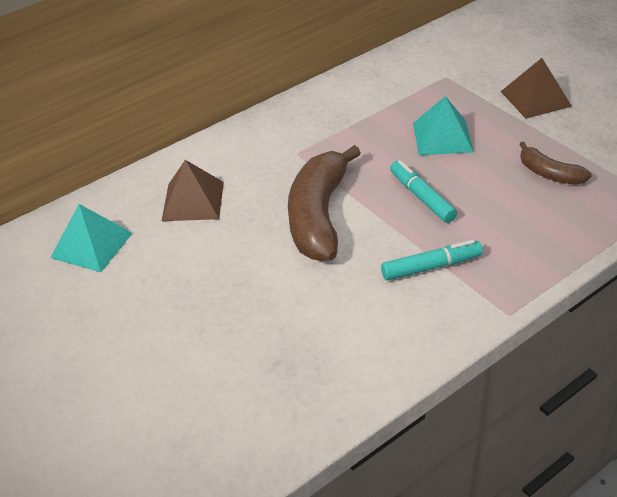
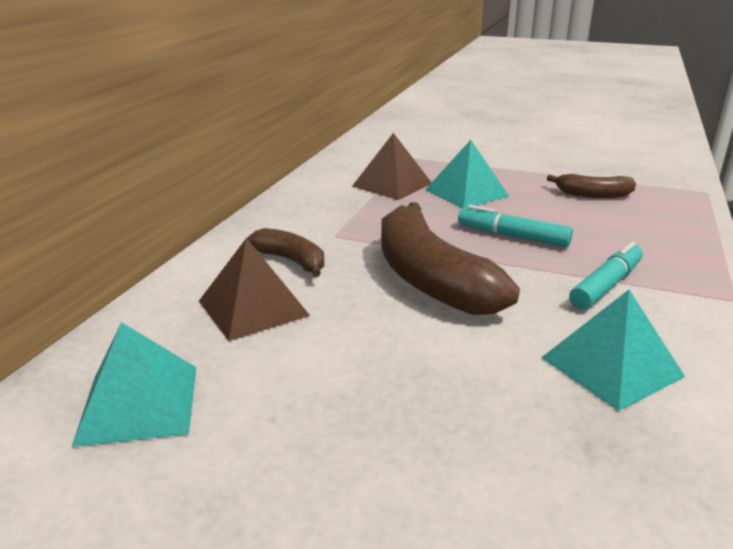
camera: 35 degrees left, 15 degrees down
(247, 168) = (291, 260): none -> brown banana
(351, 325) = (611, 367): none -> turquoise pyramid
(535, 99) = (506, 156): brown pyramid -> brown pyramid (392, 184)

